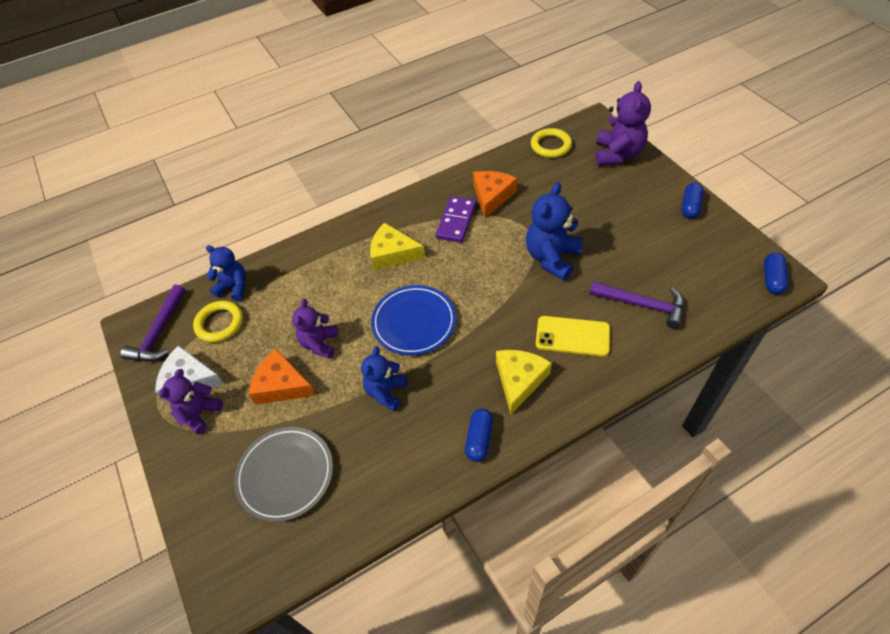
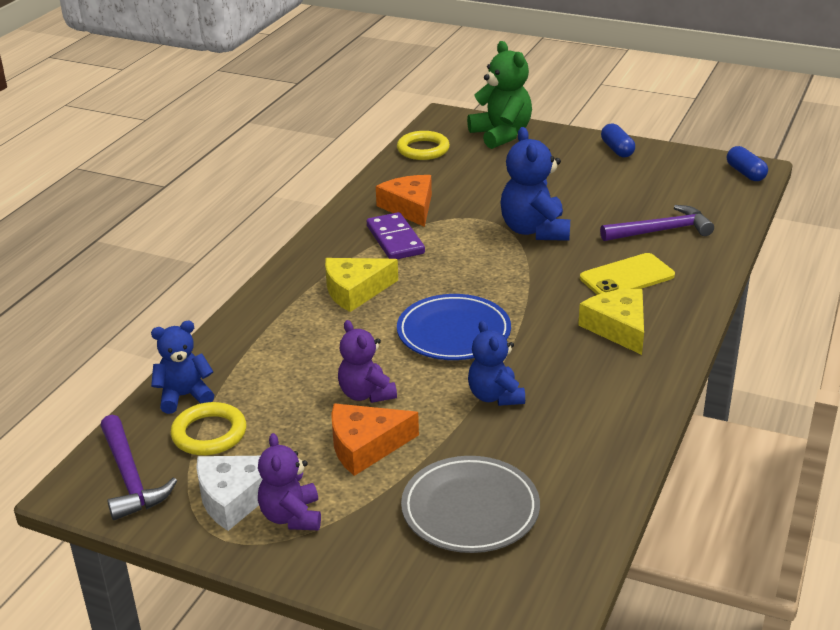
camera: 40 degrees left, 20 degrees down
(479, 439) = (635, 385): blue capsule -> none
(617, 154) = (501, 135): purple teddy bear -> green teddy bear

